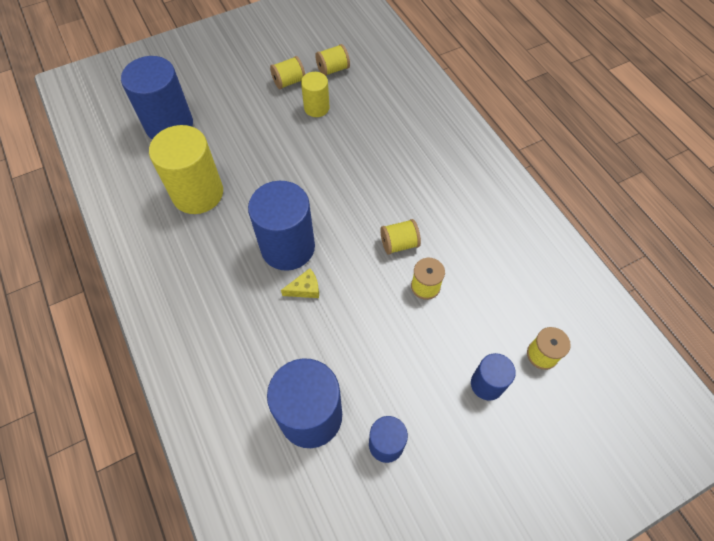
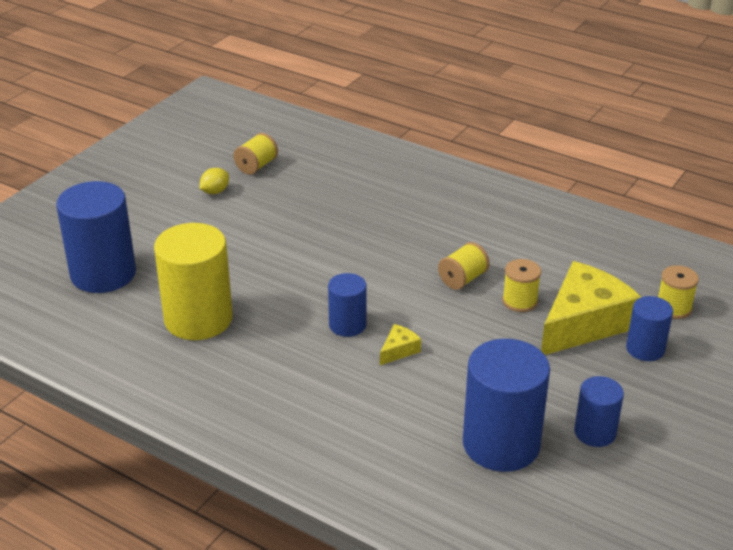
camera: 30 degrees left, 25 degrees down
(288, 247) = (347, 325): blue cylinder -> blue cylinder, size x0.54
(289, 82) = (215, 191): yellow spool -> yellow lemon
(316, 108) = (268, 203): yellow cylinder -> none
(458, 332) = (583, 323): none -> yellow cheese

